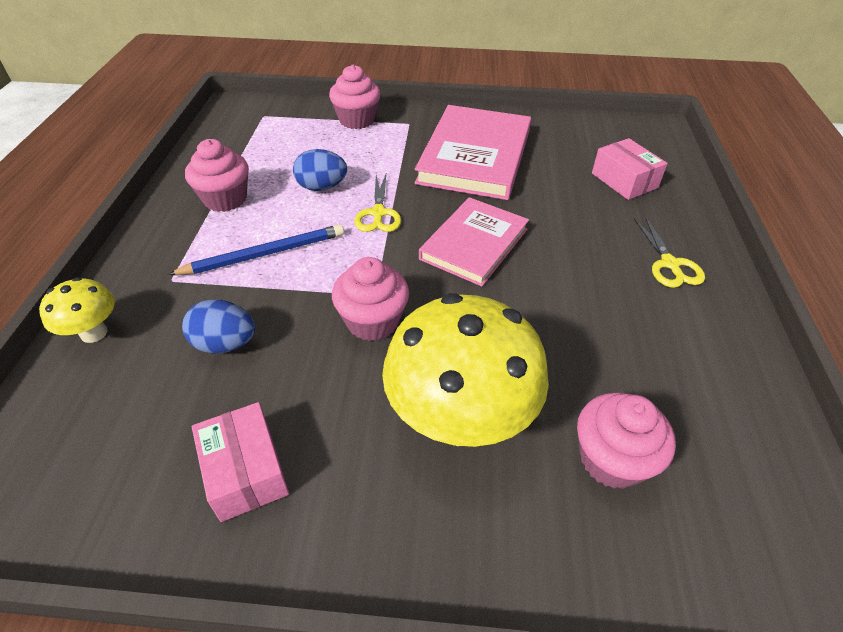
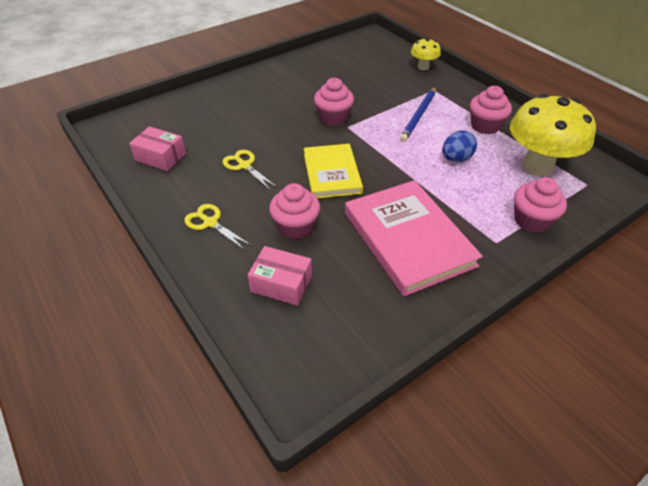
camera: 140 degrees right, 0 degrees up
(225, 344) = (375, 86): blue egg -> none
(245, 471) = (315, 68): pink box -> pink box (160, 157)
(378, 213) = (403, 161): yellow scissors -> yellow scissors (245, 166)
(459, 420) = (262, 108): yellow mushroom -> yellow mushroom (537, 166)
(474, 244) = (332, 173): pink book -> yellow book
(611, 459) = (197, 123): pink cupcake -> pink cupcake (295, 227)

